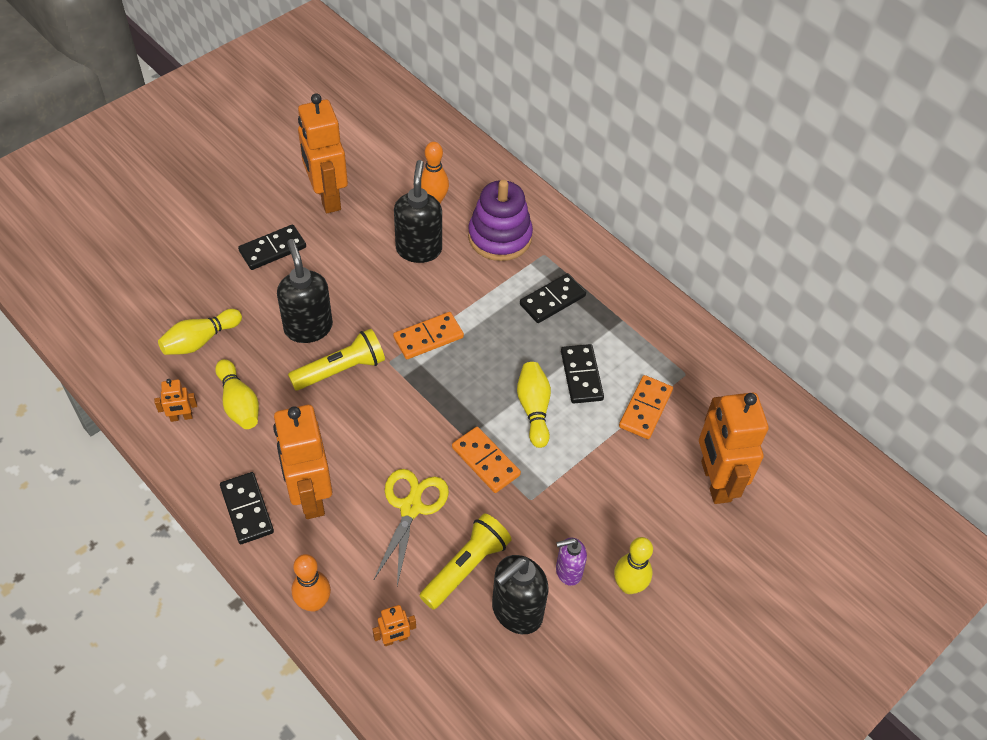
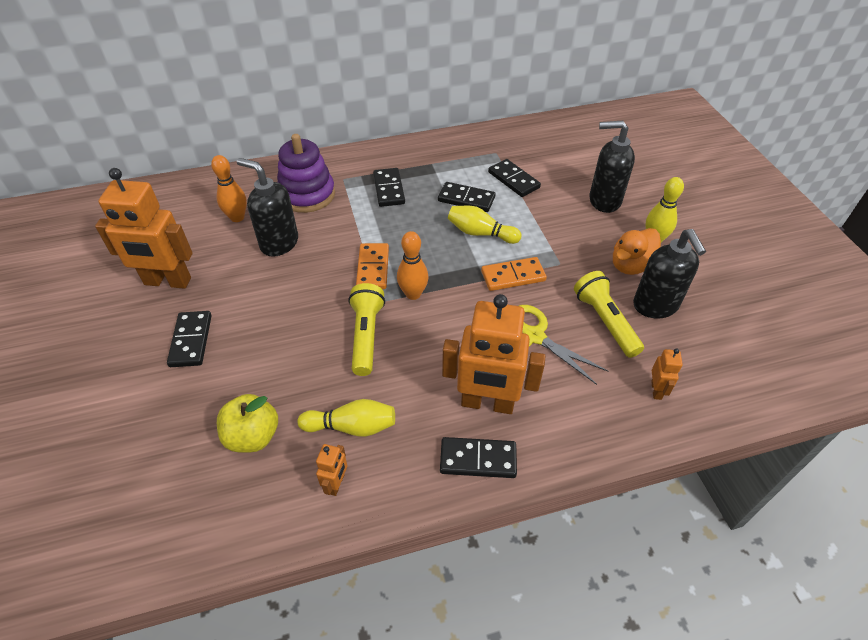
camera: 60 degrees left, 5 degrees down
(200, 340) = (253, 436): yellow bowling pin -> yellow apple
(308, 327) = (303, 344): black soap dispenser -> black soap dispenser (604, 201)
(314, 602) = (601, 437): orange bowling pin -> orange bowling pin (413, 294)
(568, 571) = (631, 265): purple soap dispenser -> orange duck
(645, 409) = (513, 180): orange domino -> black domino
(715, 481) = (588, 171): orange robot -> none

